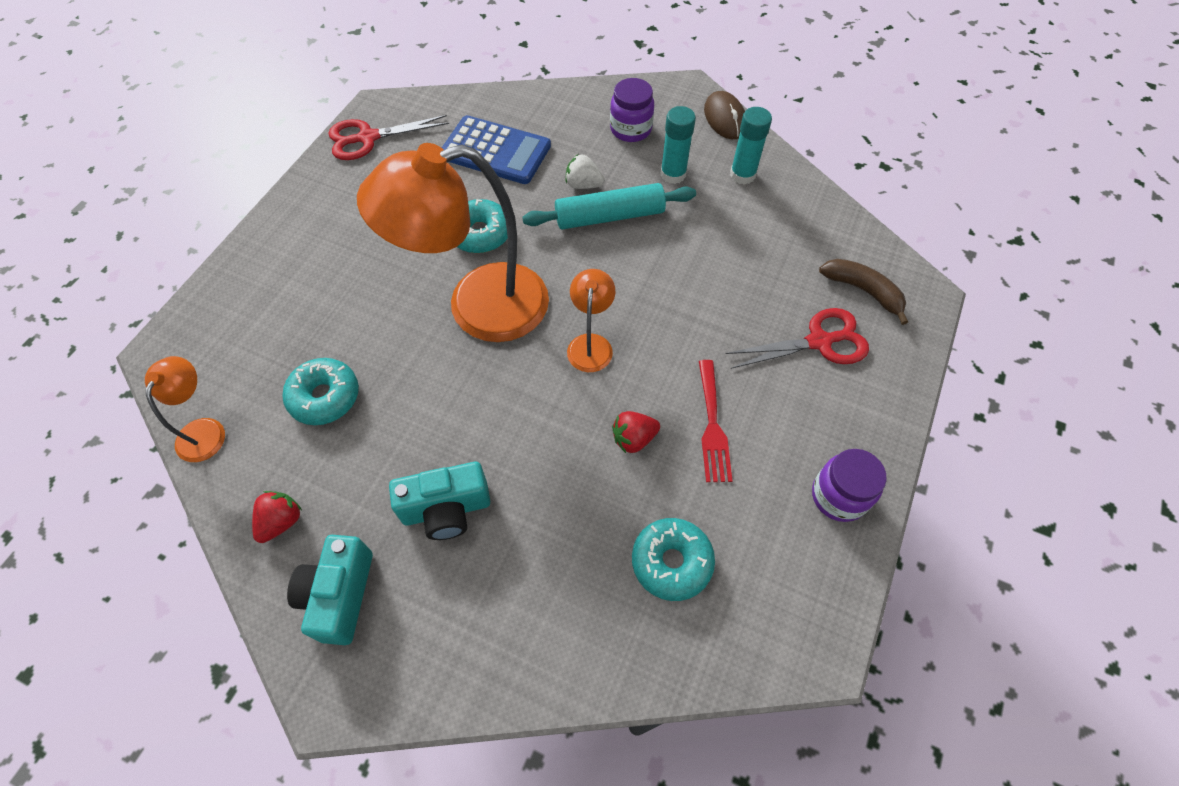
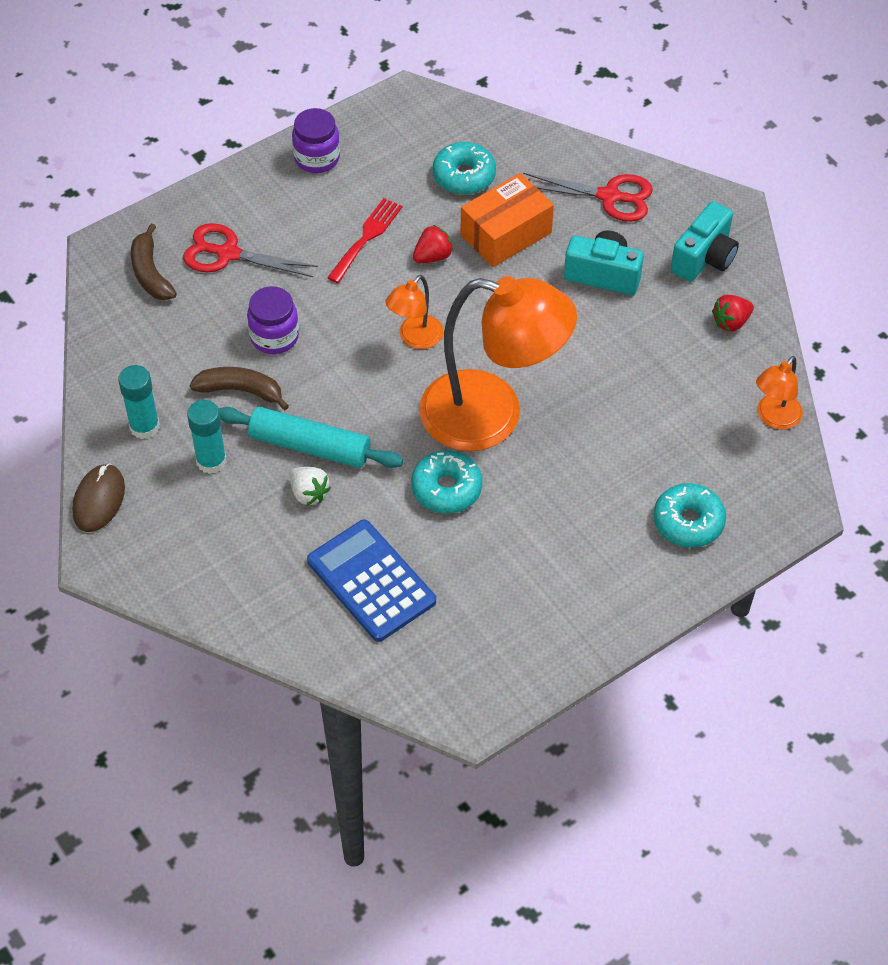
camera: 150 degrees left, 5 degrees down
(325, 397) = (663, 399): turquoise donut -> turquoise donut (688, 522)
(368, 138) = (502, 672): red scissors -> red scissors (609, 197)
(578, 507) = (506, 234): none -> orange box
(630, 129) = (208, 536): purple jar -> purple jar (274, 337)
(634, 438) = (433, 256): red strawberry -> red strawberry turned 45 degrees counterclockwise
(697, 231) = (241, 391): none -> brown banana

